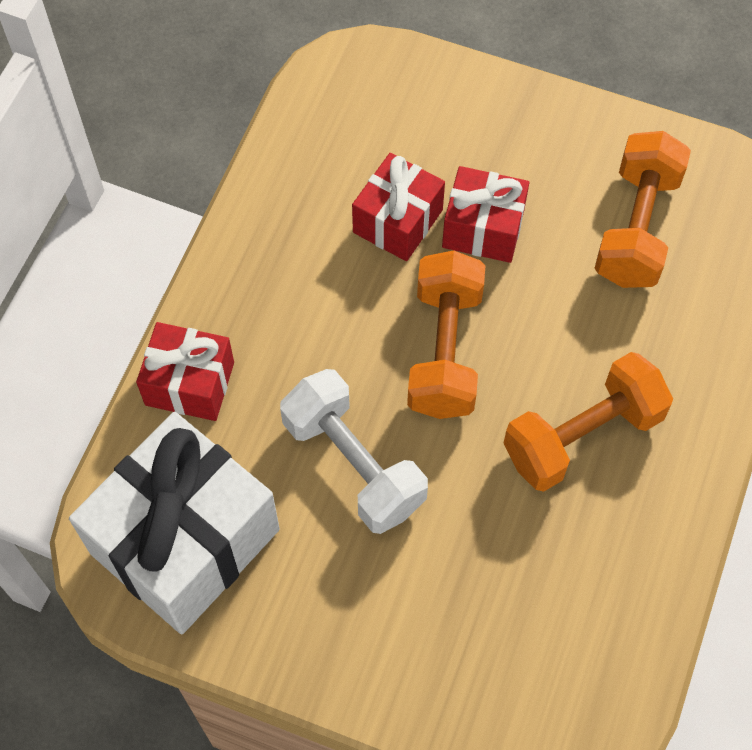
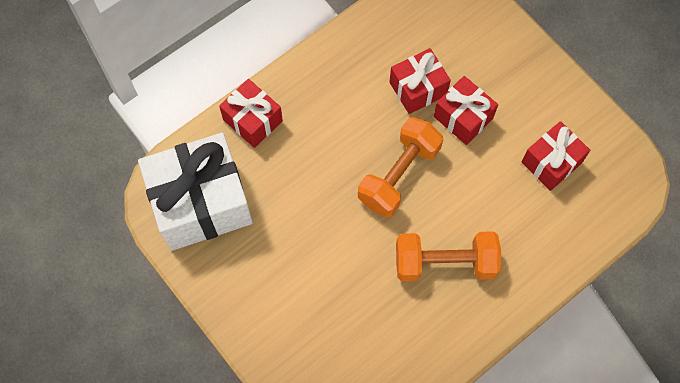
camera: 30 degrees right, 5 degrees up
(353, 464) = (312, 210): white dumbbell -> none
(637, 227) = (551, 162): orange dumbbell -> red gift

